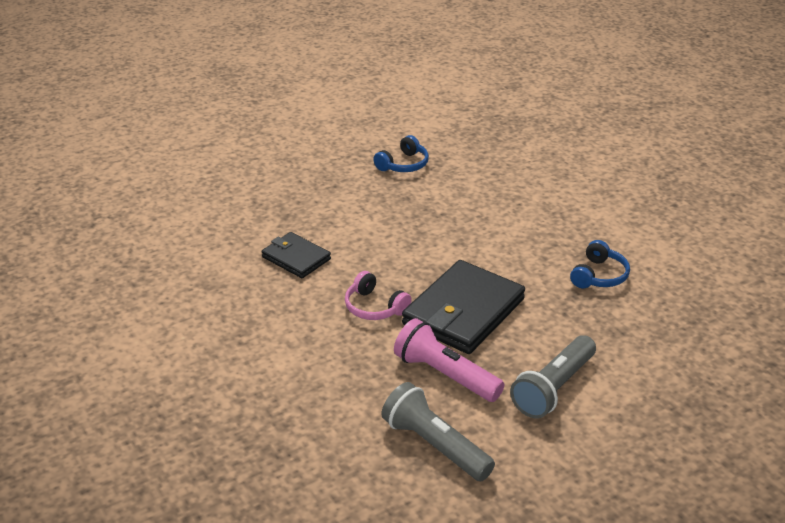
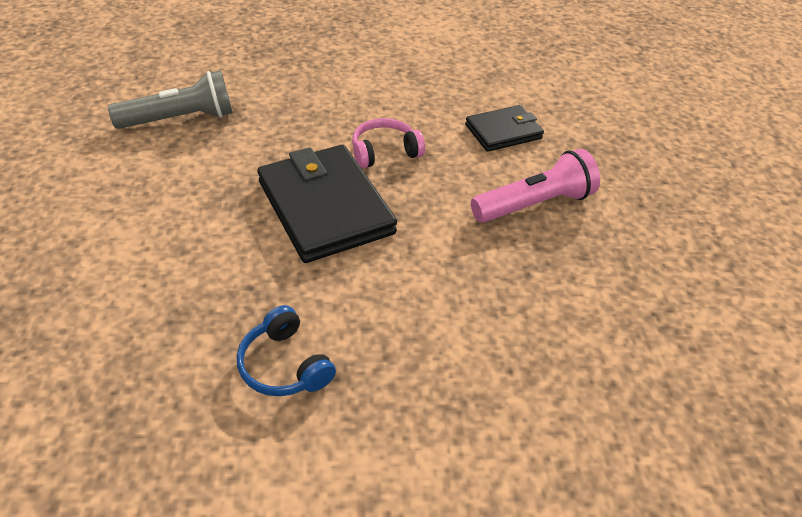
camera: 115 degrees right, 10 degrees up
(403, 164) = (675, 288): blue headphones -> none
(445, 375) = (251, 157): pink flashlight -> pink flashlight (534, 204)
(553, 388) = (158, 216): grey flashlight -> none

